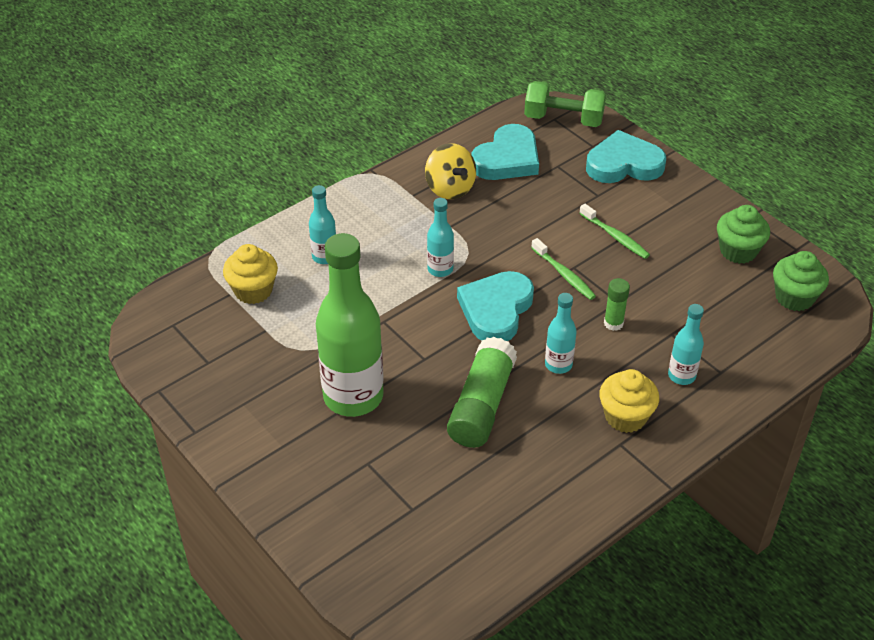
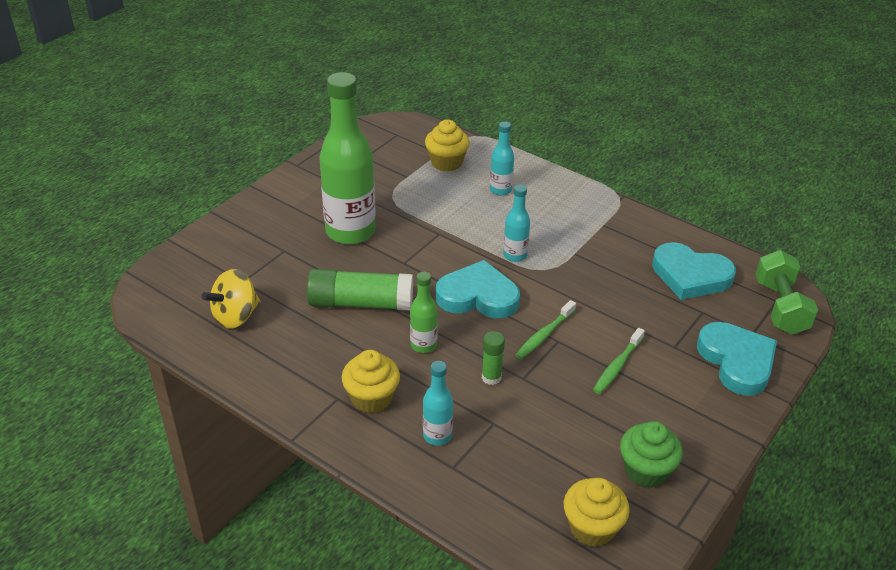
camera: 75 degrees right, 5 degrees down
(450, 188) = (625, 245): yellow spinning top -> yellow spinning top (235, 316)
(558, 364) = (423, 345): turquoise bottle -> green bottle
(794, 297) = (592, 528): green cupcake -> yellow cupcake

